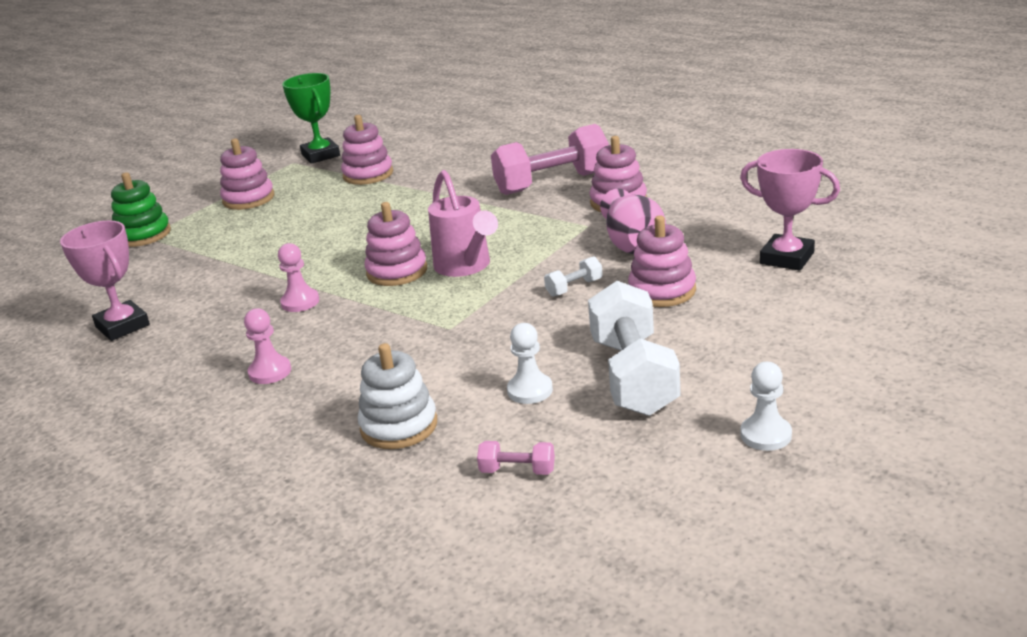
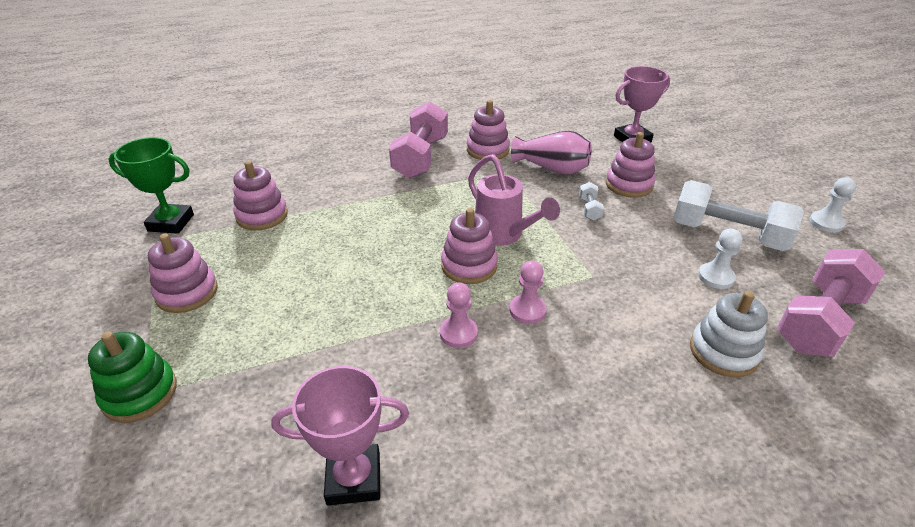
camera: 60 degrees left, 10 degrees up
(270, 372) = (572, 394): pink pawn -> pink pawn (527, 310)
(466, 267) = (503, 235): pink watering can -> pink watering can turned 45 degrees clockwise
(517, 470) = (819, 321): pink dumbbell -> pink dumbbell, size x2.36

